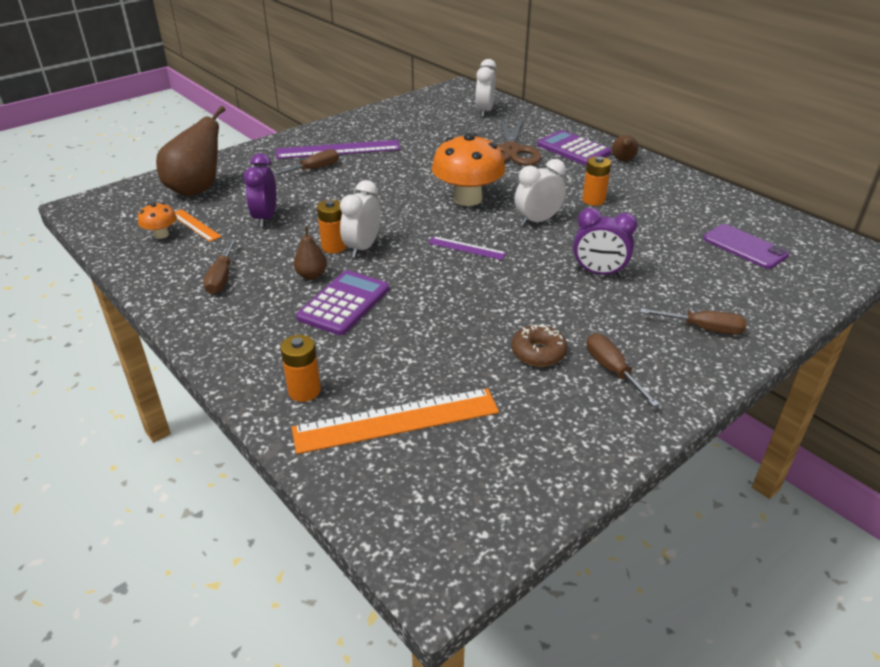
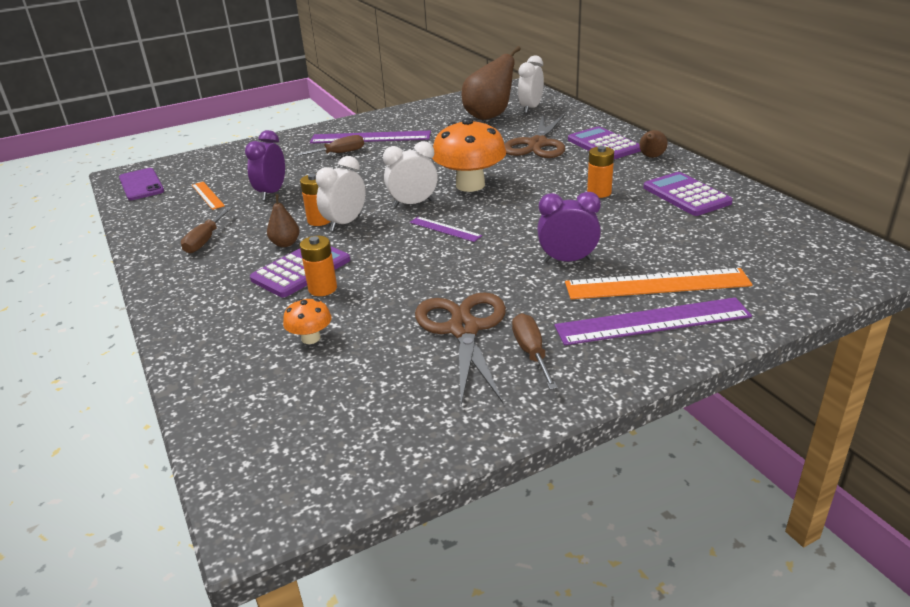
camera: 15 degrees right, 5 degrees down
(161, 234) = (175, 201): orange mushroom -> orange mushroom (311, 338)
(197, 189) = (226, 166): brown pear -> brown pear (489, 116)
(304, 391) = (223, 342): orange battery -> orange battery (322, 289)
(396, 420) = (292, 377): orange ruler -> orange ruler (657, 284)
(537, 221) = (530, 208): white clock -> white clock (413, 204)
(538, 353) = (464, 329): brown donut -> brown scissors
(599, 273) = (567, 260): purple clock -> purple clock turned 150 degrees clockwise
(672, 198) = (686, 195): none -> purple calculator
(703, 328) = (652, 321): brown screwdriver -> purple ruler
(744, 247) = (743, 246): purple phone -> purple phone (141, 185)

